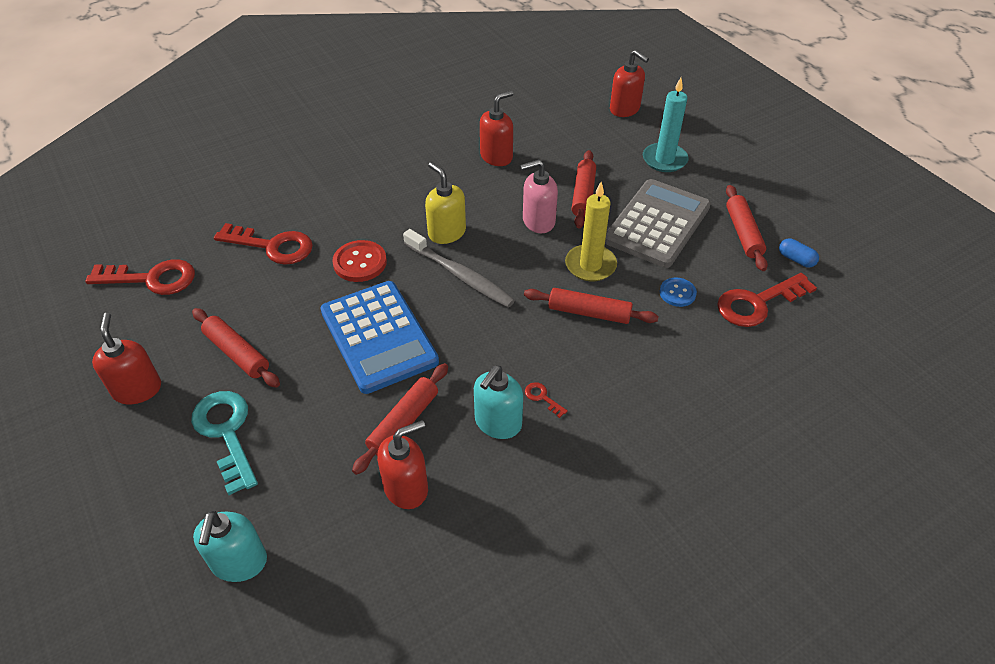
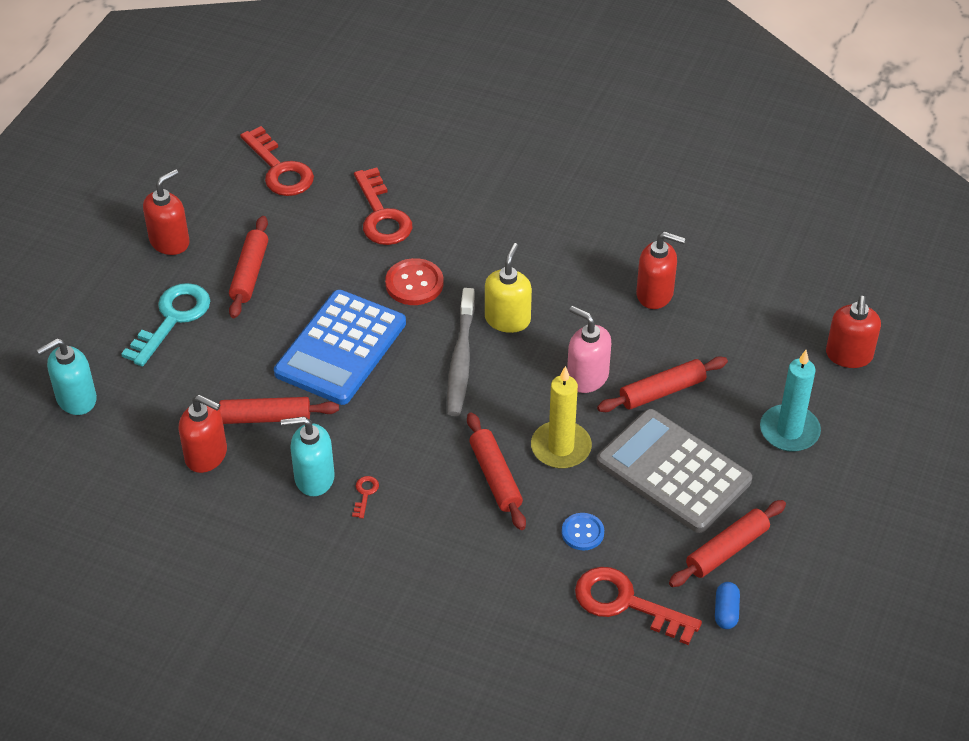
camera: 55 degrees right, 0 degrees up
(657, 224) = (673, 472): grey calculator -> grey calculator turned 135 degrees counterclockwise

